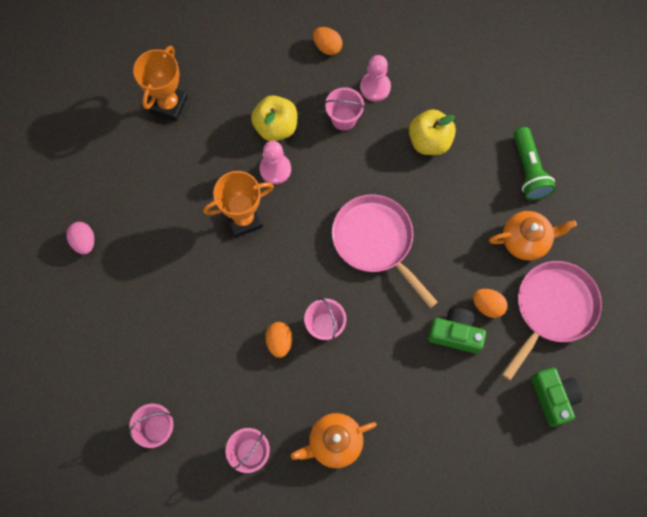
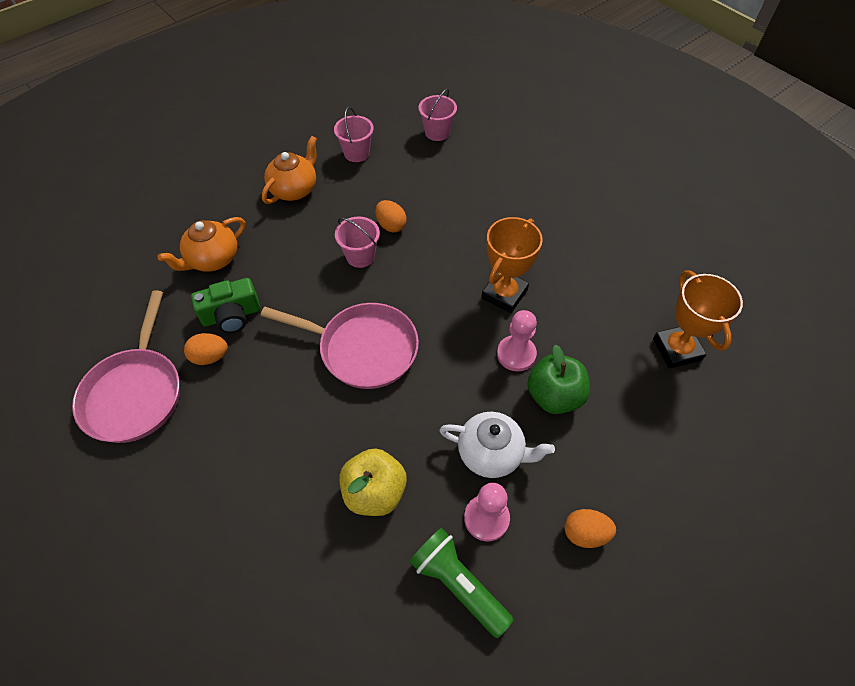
camera: 145 degrees right, 15 degrees down
(84, 242) = (615, 202): pink egg -> none
(276, 127) = (554, 396): yellow apple -> green apple
(343, 119) = (492, 453): pink bucket -> white teapot
(525, 240) = (196, 446): orange teapot -> orange teapot (212, 259)
(528, 170) = (229, 534): green flashlight -> green flashlight (458, 584)
(553, 397) = (105, 317): green camera -> none

